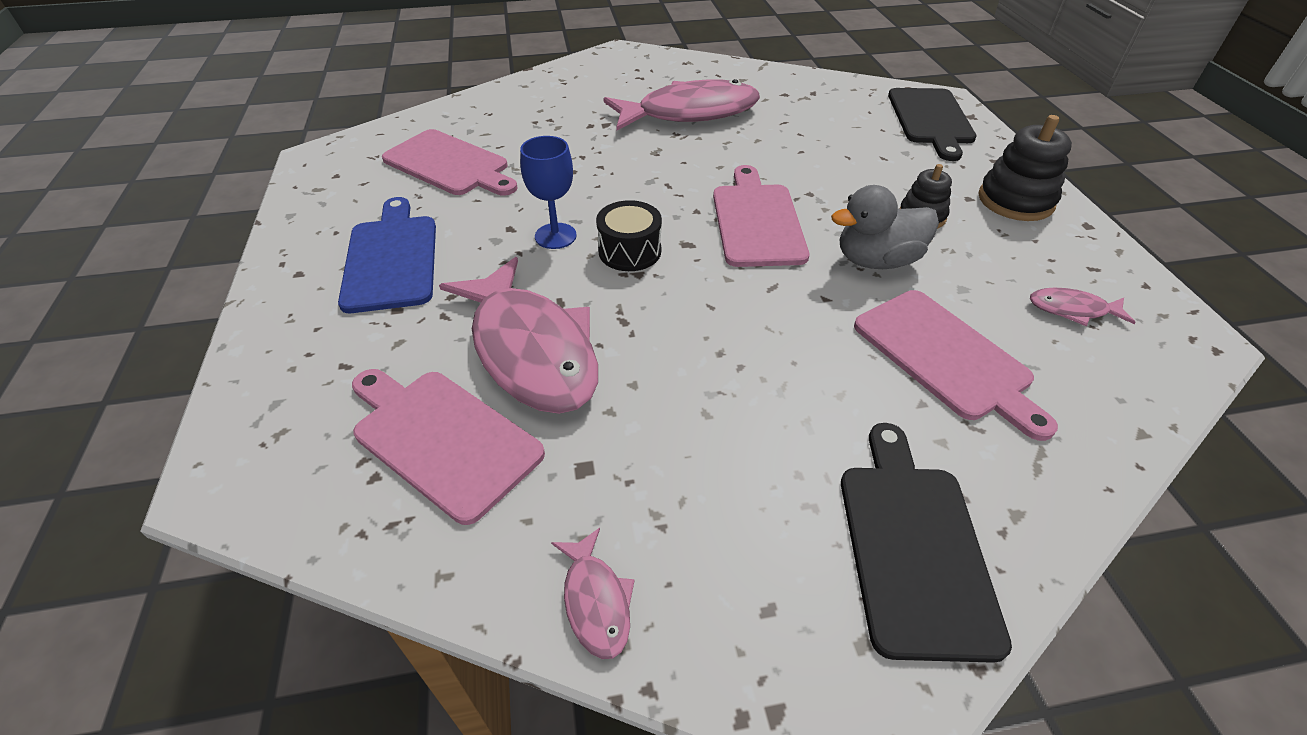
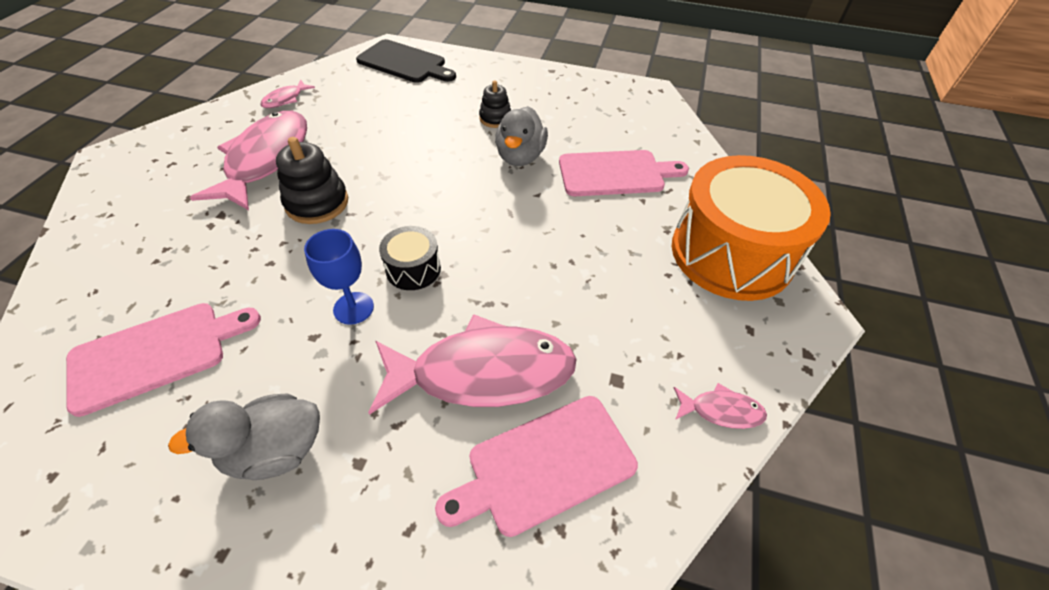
camera: 65 degrees left, 5 degrees up
(391, 259) = (275, 450): blue cutting board -> grey duck
(756, 221) = (437, 188): pink cutting board -> none
(913, 547) = (731, 253): black cutting board -> orange drum
(1015, 201) = (512, 80): black stacking toy -> black stacking toy (317, 203)
(1072, 310) = (609, 113): pink fish -> pink fish (285, 99)

